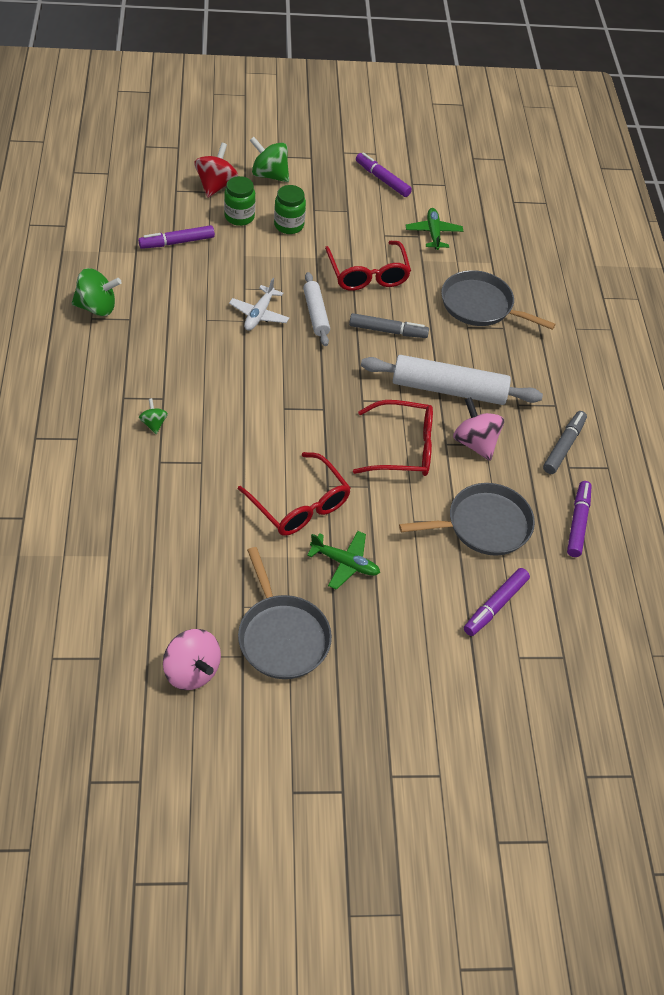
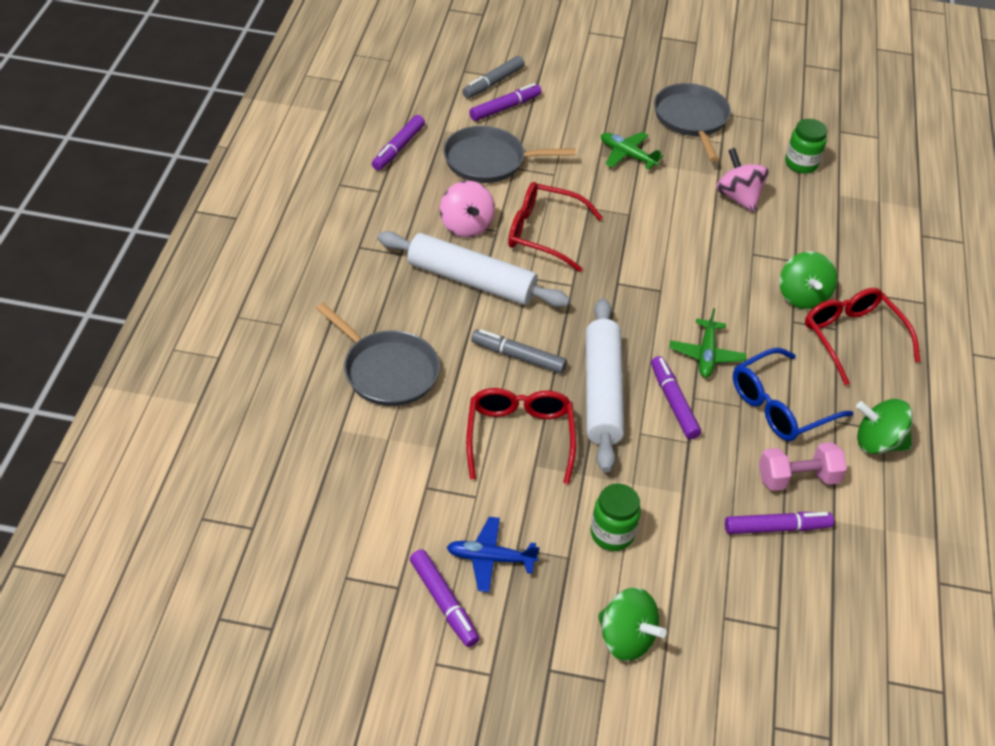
camera: 165 degrees left, 5 degrees down
(153, 424) = (802, 297): green spinning top -> green spinning top, size x1.86
(161, 274) = (797, 478): none -> pink dumbbell
(175, 323) = (780, 406): none -> blue glasses
(192, 671) = (766, 112): pink spinning top -> pink spinning top (738, 197)
(216, 185) = (714, 629): red spinning top -> none
(239, 217) = (683, 560): green jar -> green jar (801, 164)
(259, 314) = (673, 402): white plane -> purple marker
(300, 505) = (660, 203): red glasses -> red glasses (852, 338)
(315, 314) = (602, 392): white rolling pin -> white rolling pin, size x1.73
(363, 203) = (490, 559): none -> blue plane
(433, 233) = (403, 488): green plane -> green plane (706, 355)
(564, 446) = (373, 208): grey marker -> grey marker (493, 83)

